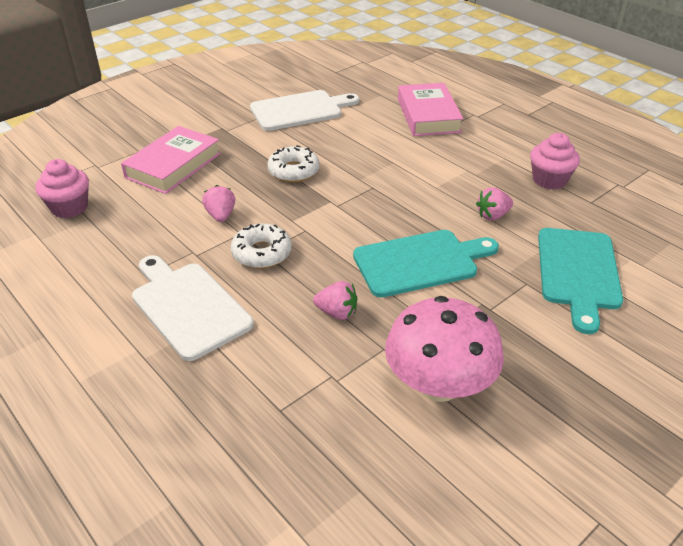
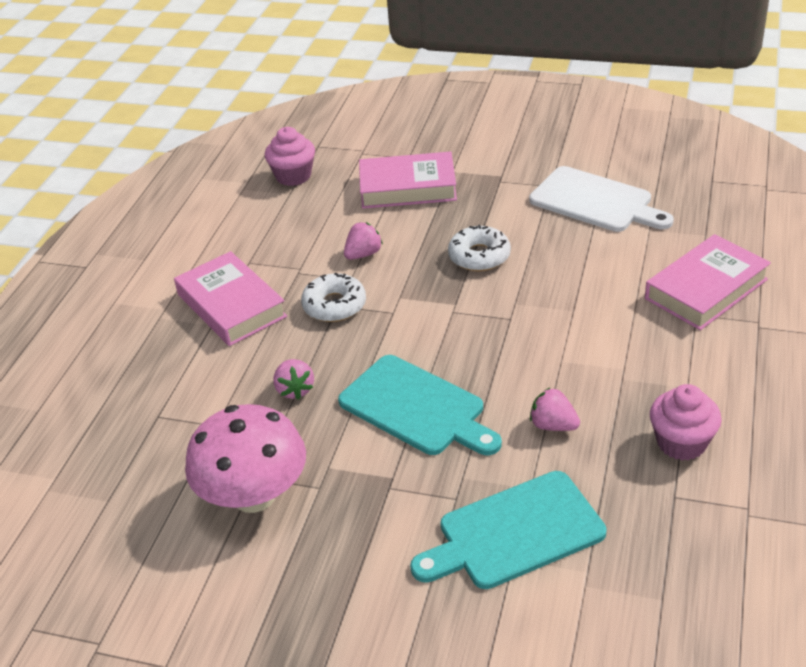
camera: 60 degrees right, 0 degrees up
(188, 306) = (231, 305): white cutting board -> pink book

